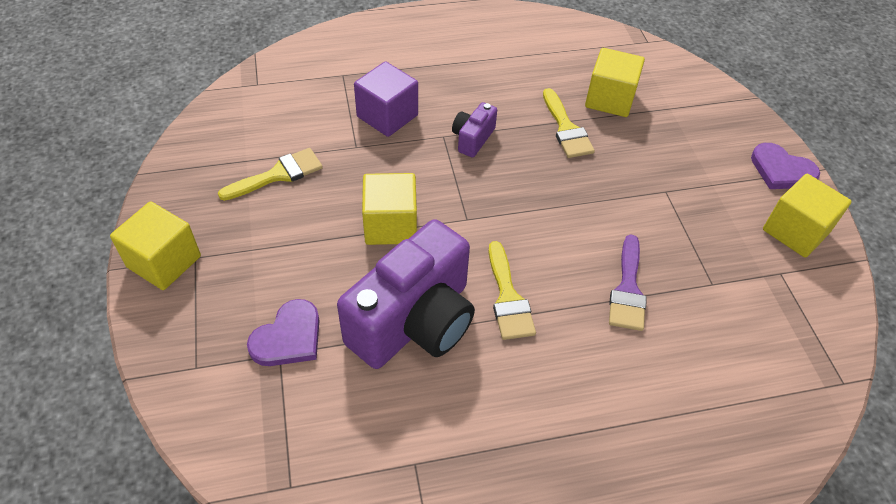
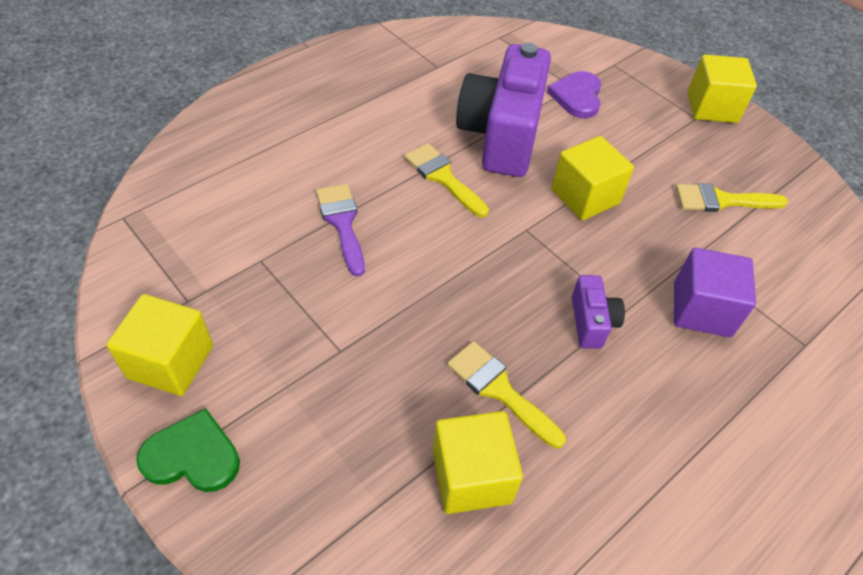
camera: 150 degrees right, 0 degrees up
(278, 175) = (721, 200): yellow brush -> yellow brush turned 60 degrees clockwise
(781, 170) = (192, 456): purple heart -> green heart

